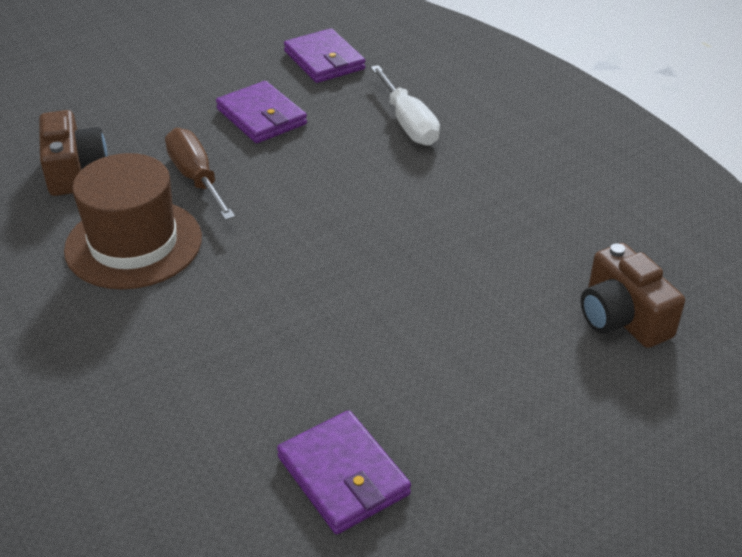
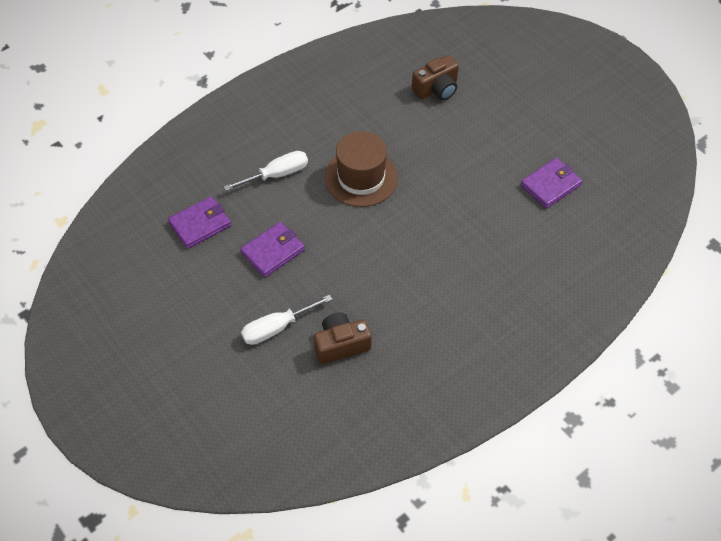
camera: 95 degrees left, 15 degrees up
(128, 117) = (276, 328): none -> white screwdriver
(134, 244) = (409, 295): brown hat -> brown hat (361, 177)
(196, 178) = (343, 276): brown screwdriver -> none

